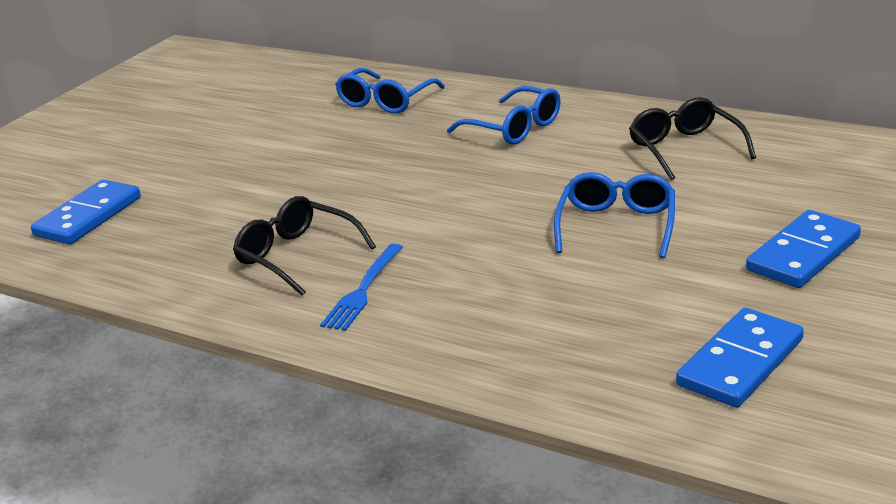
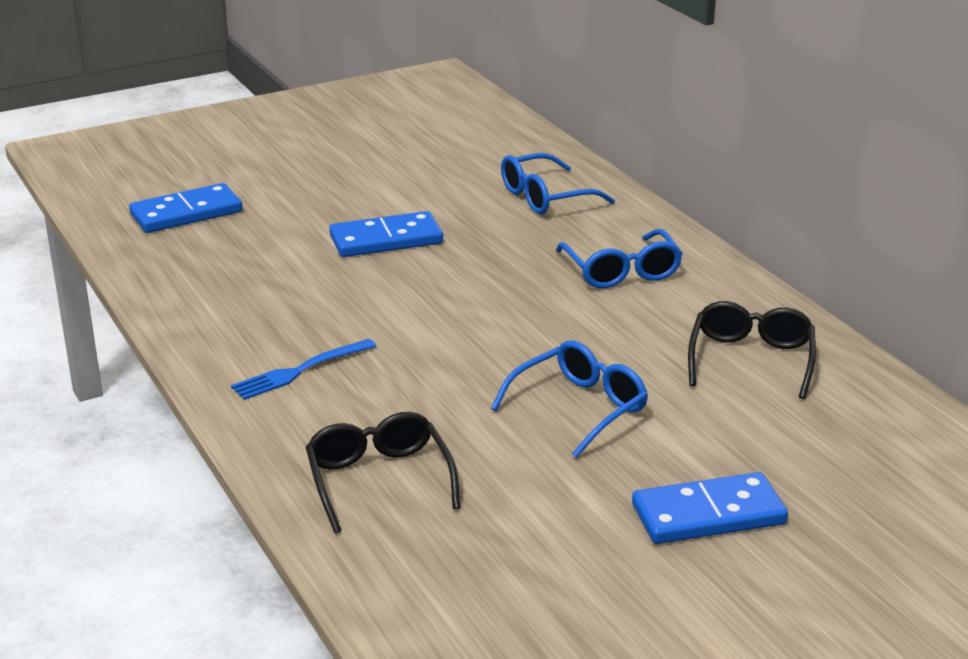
camera: 30 degrees right, 0 degrees up
(296, 256) = (290, 317): black glasses -> black glasses (379, 480)
(740, 362) = (505, 583): blue domino -> blue domino (386, 239)

